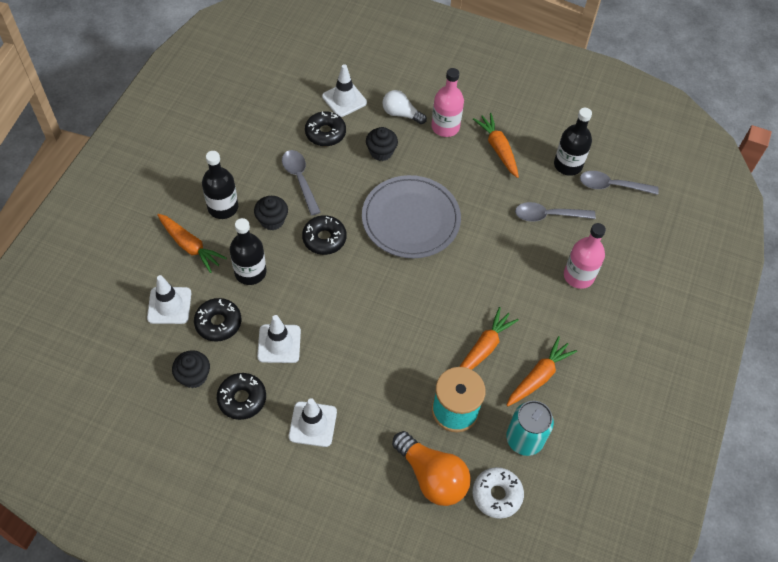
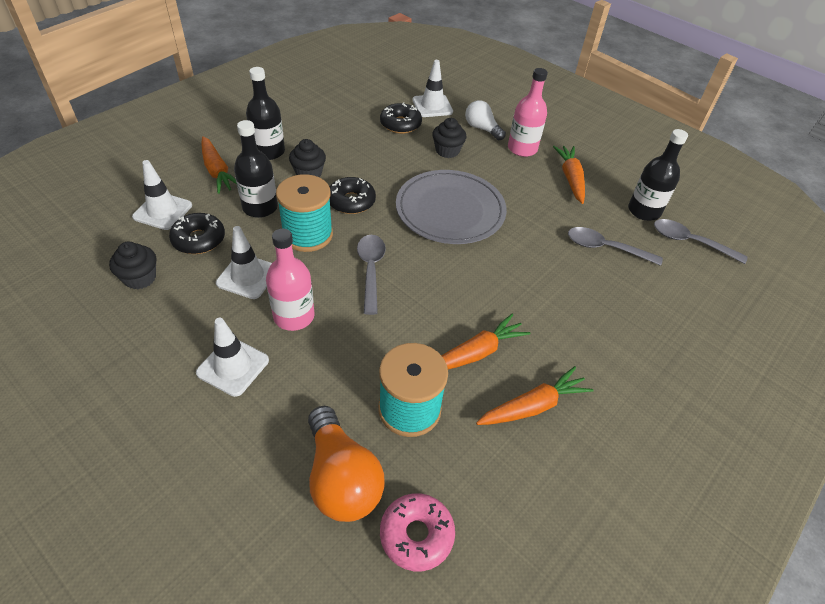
camera: 20 degrees right, 10 degrees down
(242, 399) = (173, 315): black donut -> none
(300, 179) = (355, 150): grey spoon -> grey spoon (370, 270)
(305, 286) = (307, 234): none -> turquoise spool
(497, 495) = (416, 535): white donut -> pink donut
(524, 439) = (485, 475): turquoise can -> none
(578, 276) = (622, 315): pink bottle -> pink bottle (294, 316)

